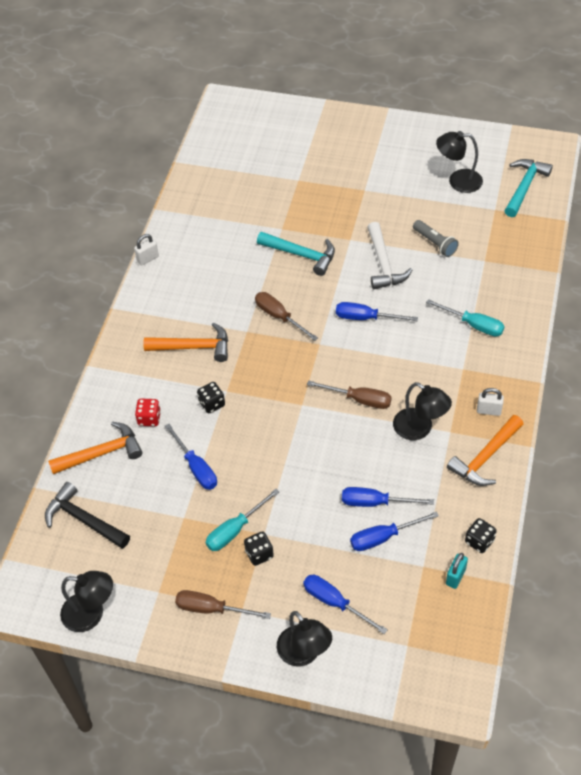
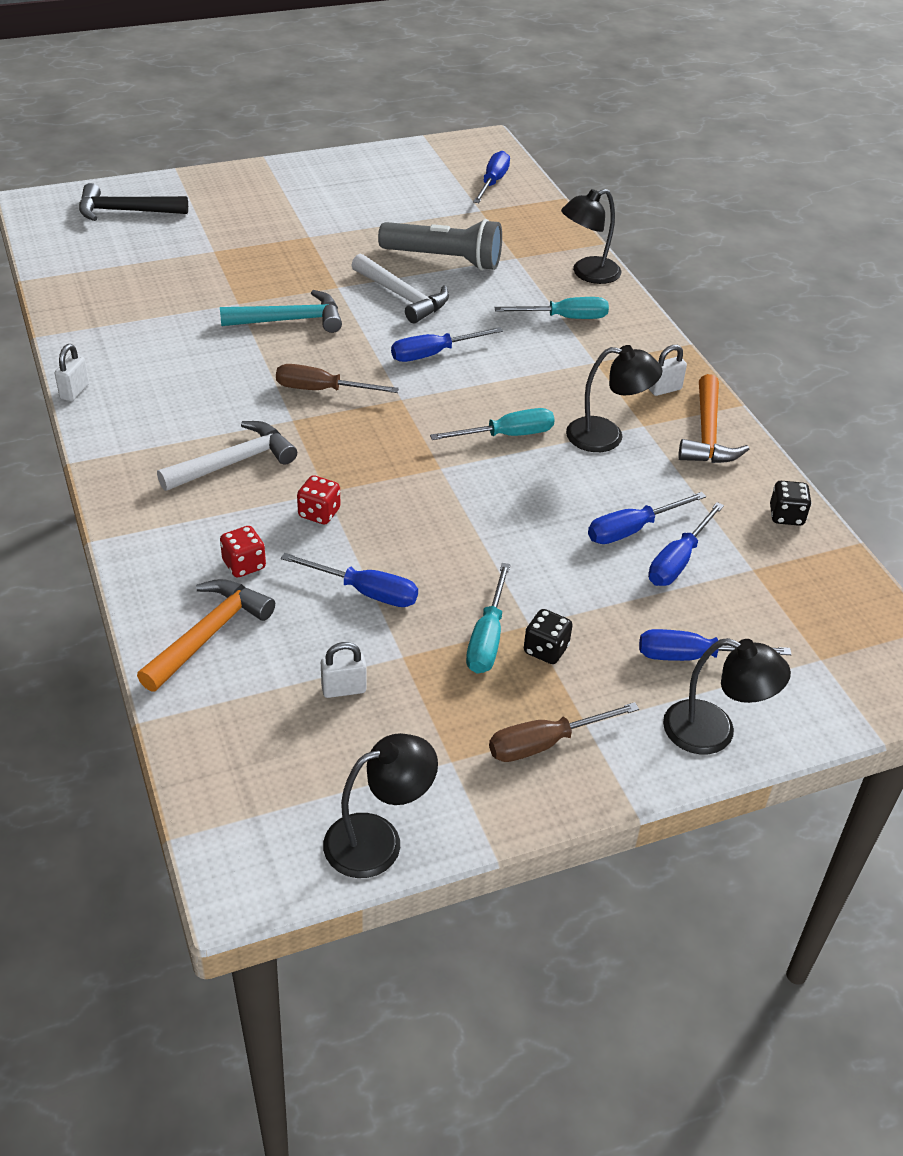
camera: 40 degrees left, 10 degrees down
(84, 520) = (256, 727): black hammer -> black hammer (125, 211)
(140, 521) = (344, 689): none -> white padlock
(193, 347) = (234, 462): orange hammer -> white hammer
(212, 404) = (319, 513): black dice -> red dice
(359, 399) = (507, 435): brown screwdriver -> turquoise screwdriver
(435, 243) = (444, 259): grey flashlight -> grey flashlight, size x1.71
(455, 577) = (798, 563): turquoise padlock -> none
(458, 181) = (413, 197): black lamp -> black lamp (587, 274)
(524, 187) = (492, 182): turquoise hammer -> blue screwdriver

